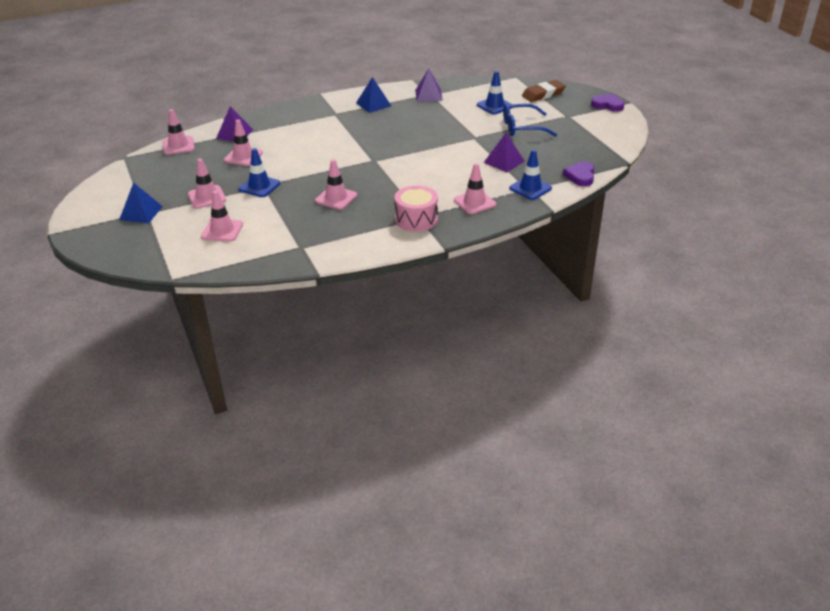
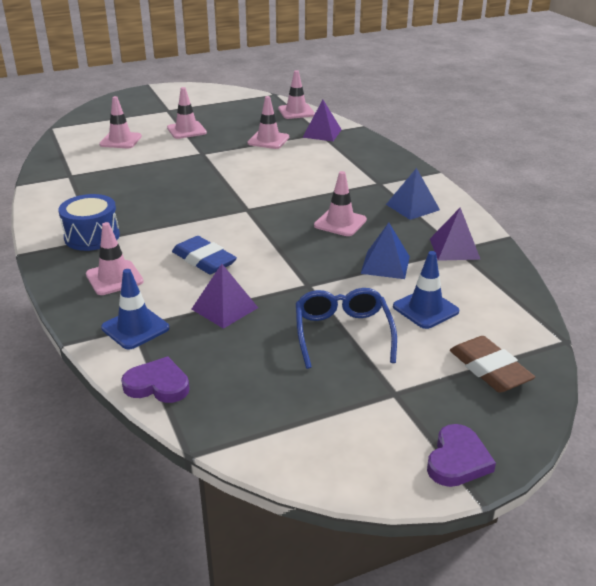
camera: 90 degrees right, 5 degrees down
(141, 213) = (168, 108): blue pyramid -> blue pyramid (385, 264)
(259, 186) = (201, 151): blue traffic cone -> none
(336, 198) = (161, 189): pink traffic cone -> pink traffic cone (340, 223)
(416, 219) = (92, 236): pink drum -> blue drum
(448, 172) = (204, 260): none -> blue eraser

